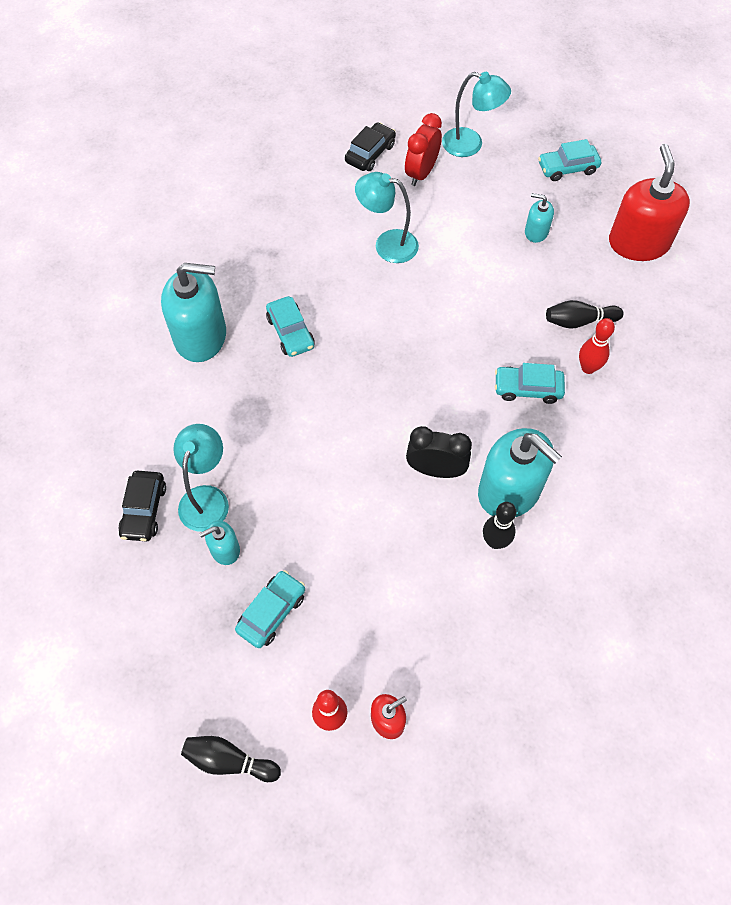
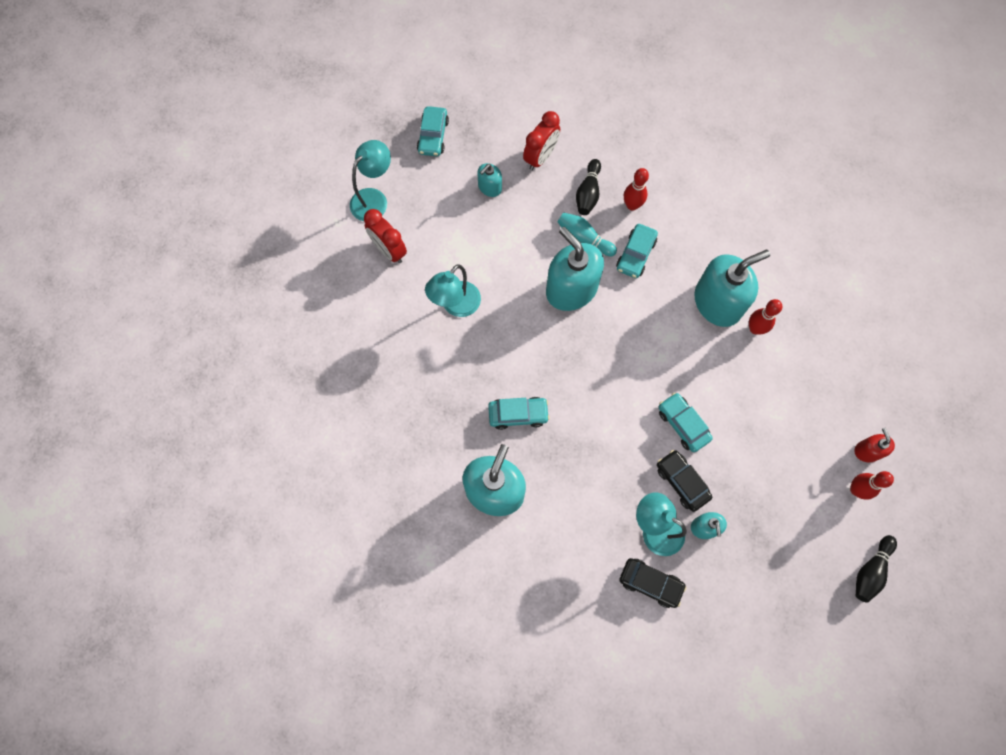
camera: 70 degrees left, 10 degrees up
(271, 612) = (766, 507): turquoise car -> turquoise car (683, 424)
(370, 153) = (347, 284): black car -> black car (682, 482)
(435, 470) = (684, 347): black clock -> none
(455, 339) = (571, 289): none -> turquoise soap dispenser
(495, 541) = (755, 328): black bowling pin -> red bowling pin
(522, 333) = (584, 238): none -> turquoise bowling pin
(598, 265) = (540, 157): none -> red clock
(638, 243) = (530, 119): red soap dispenser -> none

